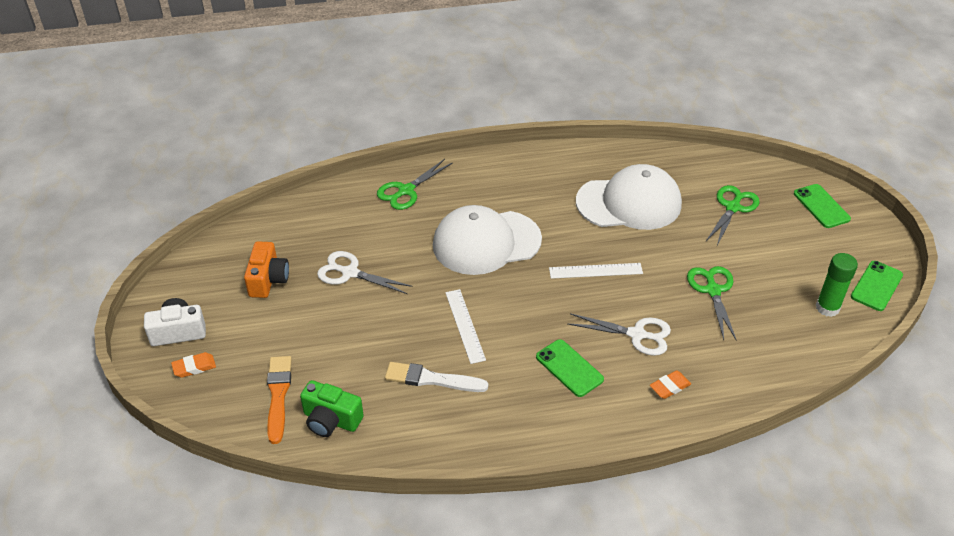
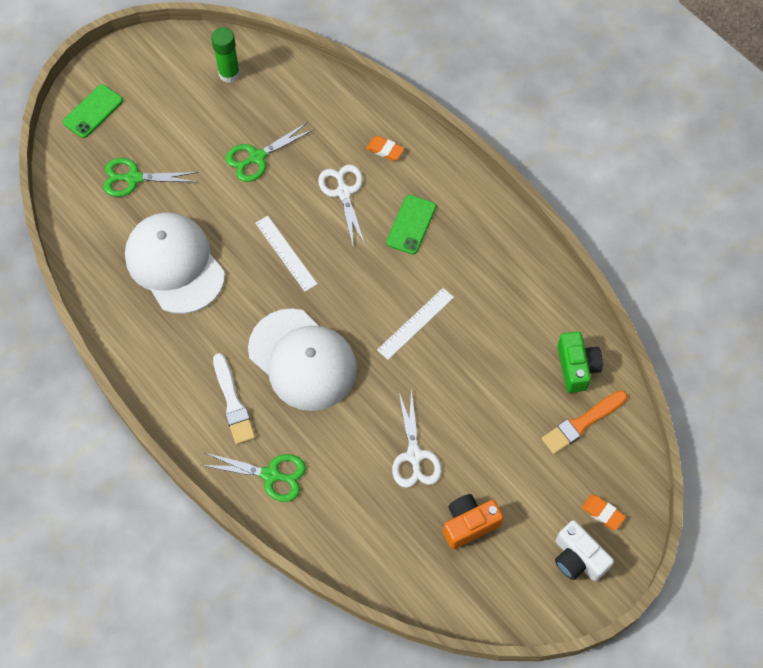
camera: 120 degrees left, 20 degrees up
(431, 379) = (488, 317): white brush -> white brush (233, 402)
(876, 286) = (182, 48): green phone -> none

